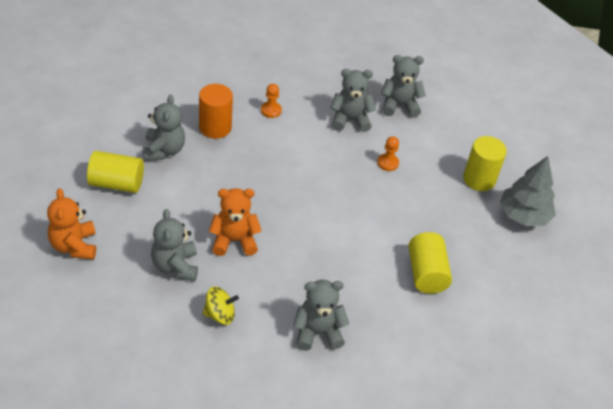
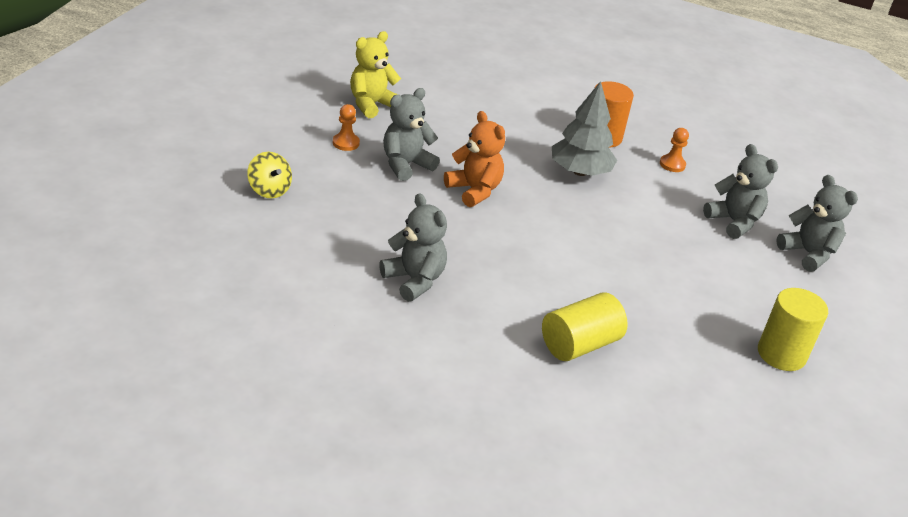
camera: 60 degrees right, 10 degrees down
(74, 246) = (372, 104): orange teddy bear -> yellow teddy bear
(116, 183) = (466, 104): yellow cylinder -> none
(163, 150) = (536, 117): grey teddy bear -> none
(220, 314) = (375, 208): yellow spinning top -> yellow spinning top (269, 190)
(388, 163) = (708, 268): orange pawn -> orange pawn (346, 143)
(523, 215) = (773, 413): grey tree -> grey tree (580, 172)

